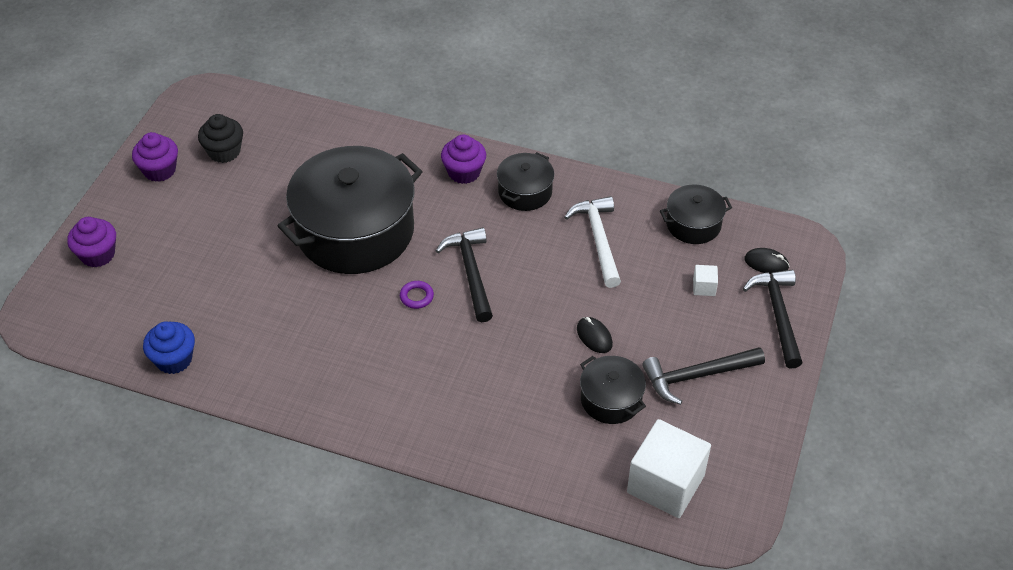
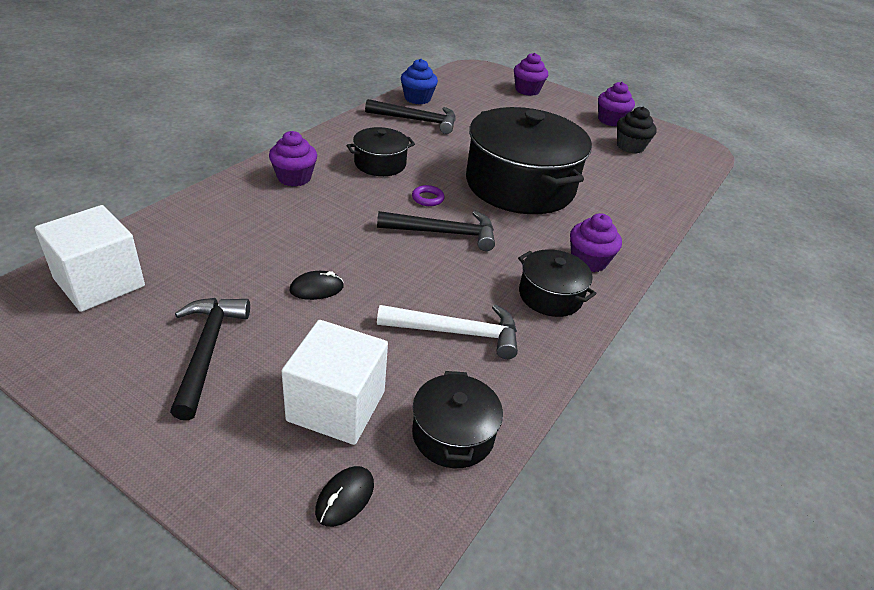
camera: 100 degrees right, 10 degrees down
(430, 414) = (294, 178): none -> purple cupcake
(611, 399) = (229, 277): black pot -> black pot (380, 164)
(704, 287) = (336, 406): white cube -> white cube, size x2.40
(778, 315) = (243, 473): black hammer -> black hammer (417, 120)

